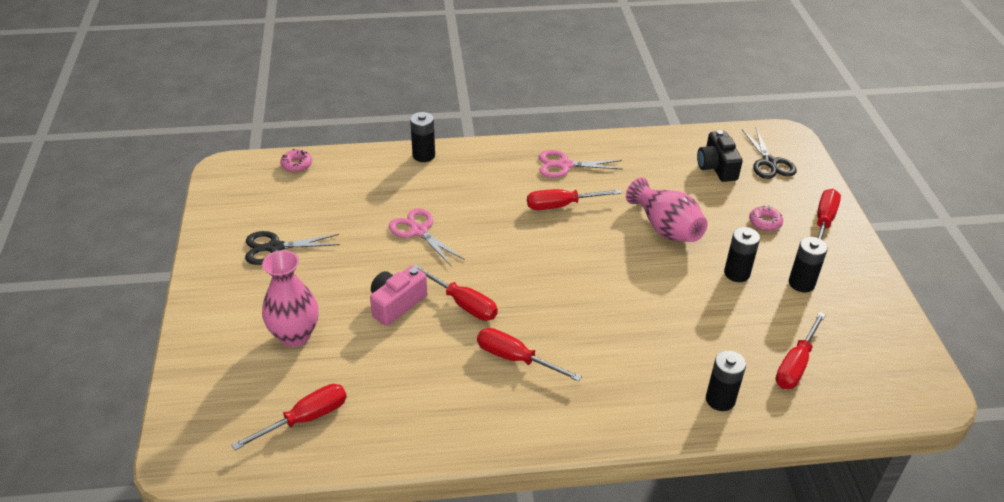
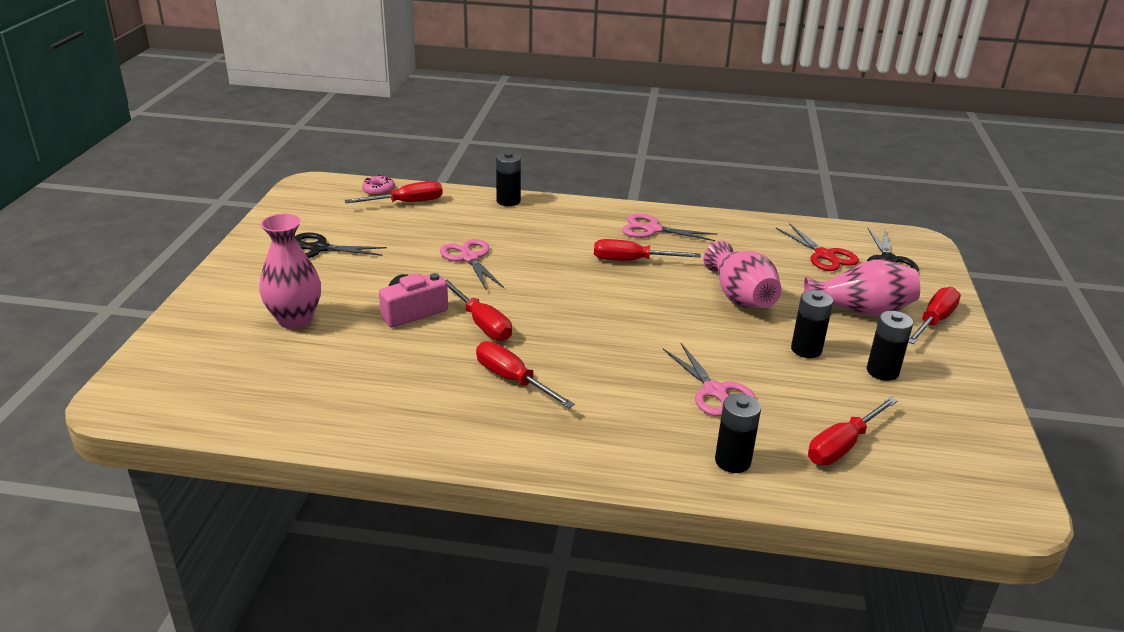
camera: 15 degrees right, 10 degrees down
(305, 418) = (263, 389): red screwdriver -> red screwdriver (407, 203)
(681, 333) = (715, 391): none -> pink scissors
(717, 167) = (824, 255): black camera -> red scissors
(765, 222) = (860, 310): pink donut -> pink vase

